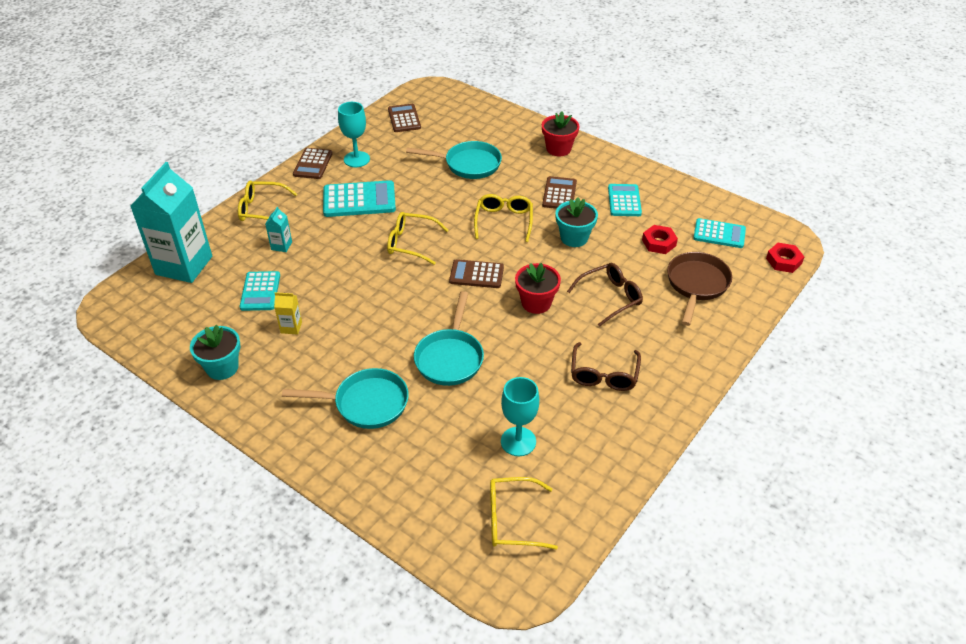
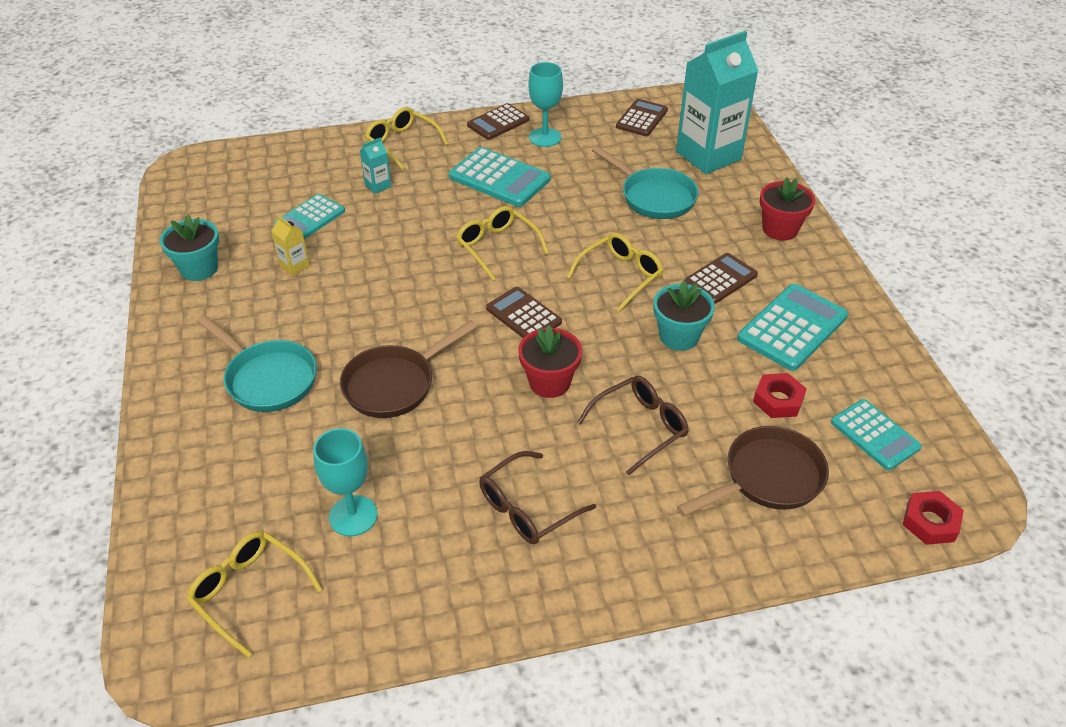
camera: 40 degrees right, 0 degrees up
(184, 265) = (280, 160): turquoise carton -> turquoise carton (708, 155)
(450, 357) = (395, 384): turquoise pan -> brown pan
(610, 297) = (640, 427): brown glasses -> brown glasses turned 45 degrees counterclockwise
(624, 201) = (792, 328): turquoise calculator -> turquoise calculator, size x1.51

